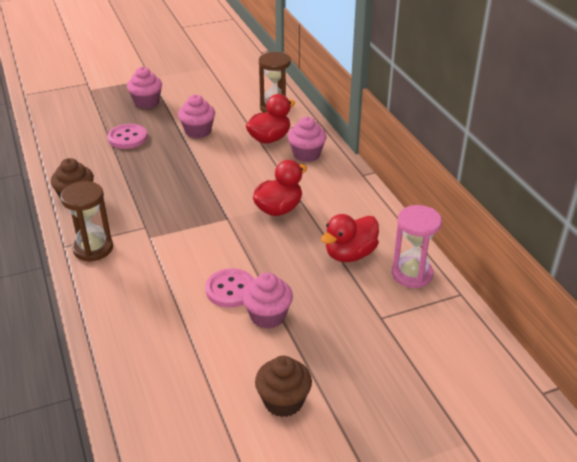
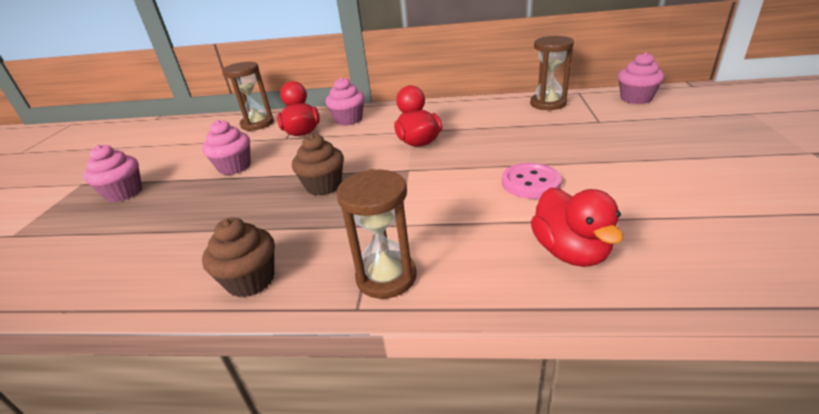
camera: 60 degrees left, 5 degrees down
(127, 138) = (175, 216): pink button -> none
(268, 316) = (581, 168): pink cupcake -> pink cupcake (636, 98)
(283, 401) = (713, 177): brown cupcake -> brown cupcake (323, 186)
(350, 254) = (508, 121): red duck -> red duck (570, 252)
(412, 274) = (548, 104): pink hourglass -> brown hourglass

